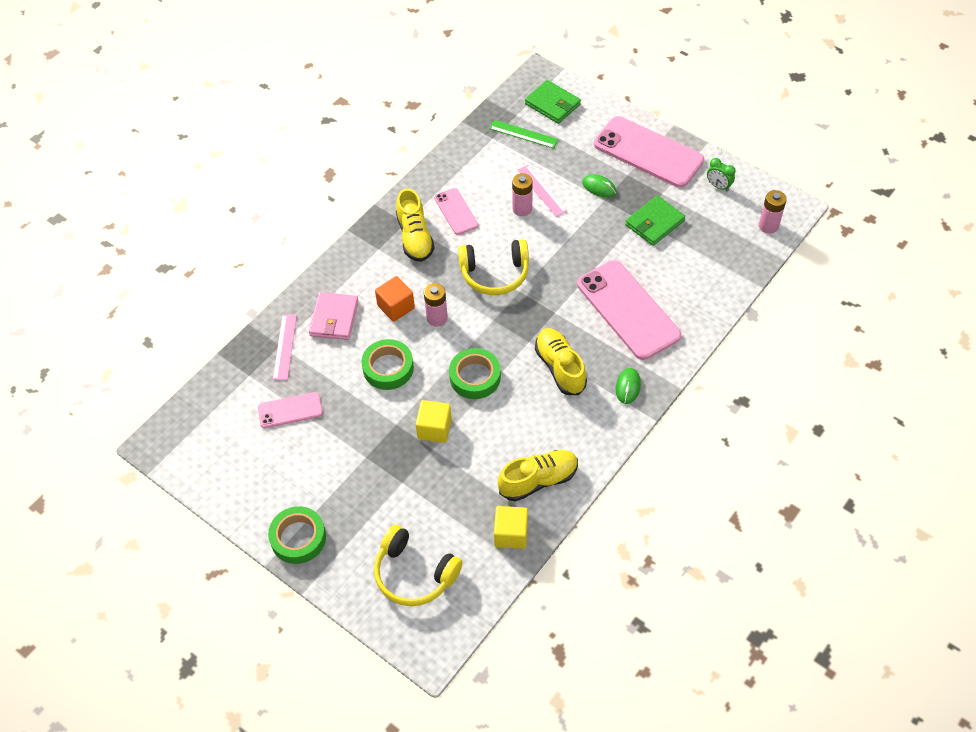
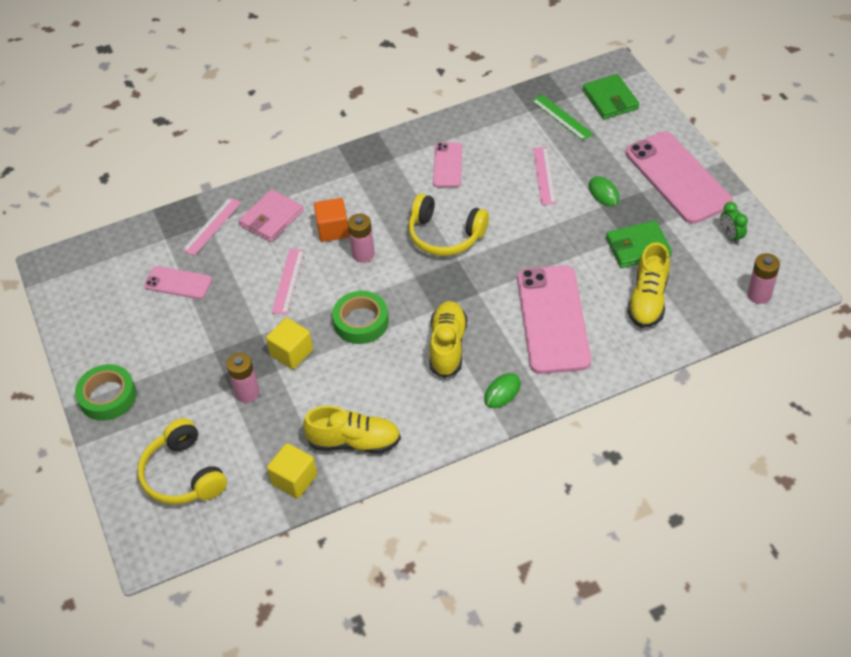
camera: 30 degrees right, 5 degrees down
(388, 368) = (288, 281): green tape -> pink ruler
(415, 237) = (393, 174): yellow shoe -> yellow shoe (648, 299)
(522, 209) = (513, 185): pink battery -> pink battery (247, 393)

